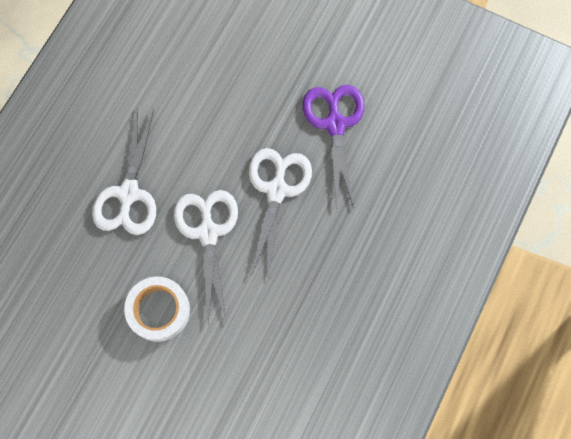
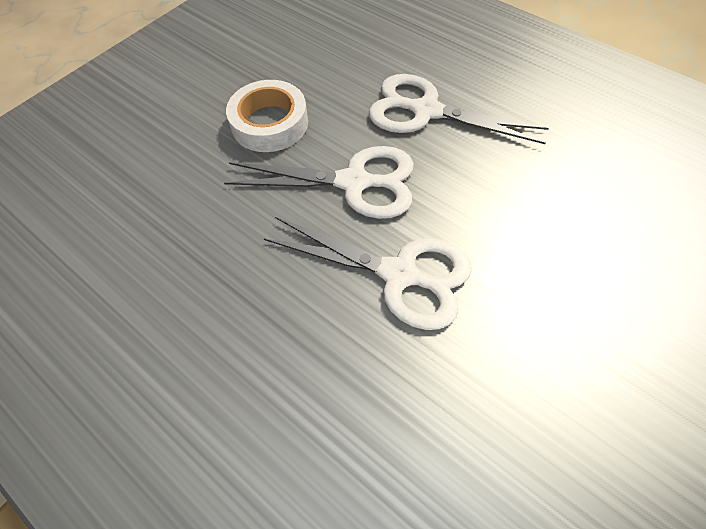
camera: 105 degrees right, 15 degrees down
(335, 124) = (508, 389): purple scissors -> none

